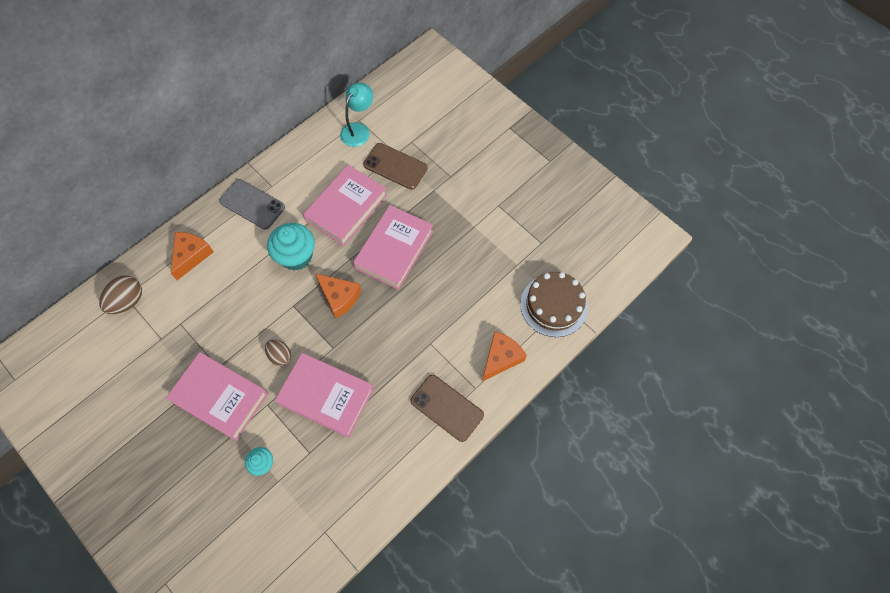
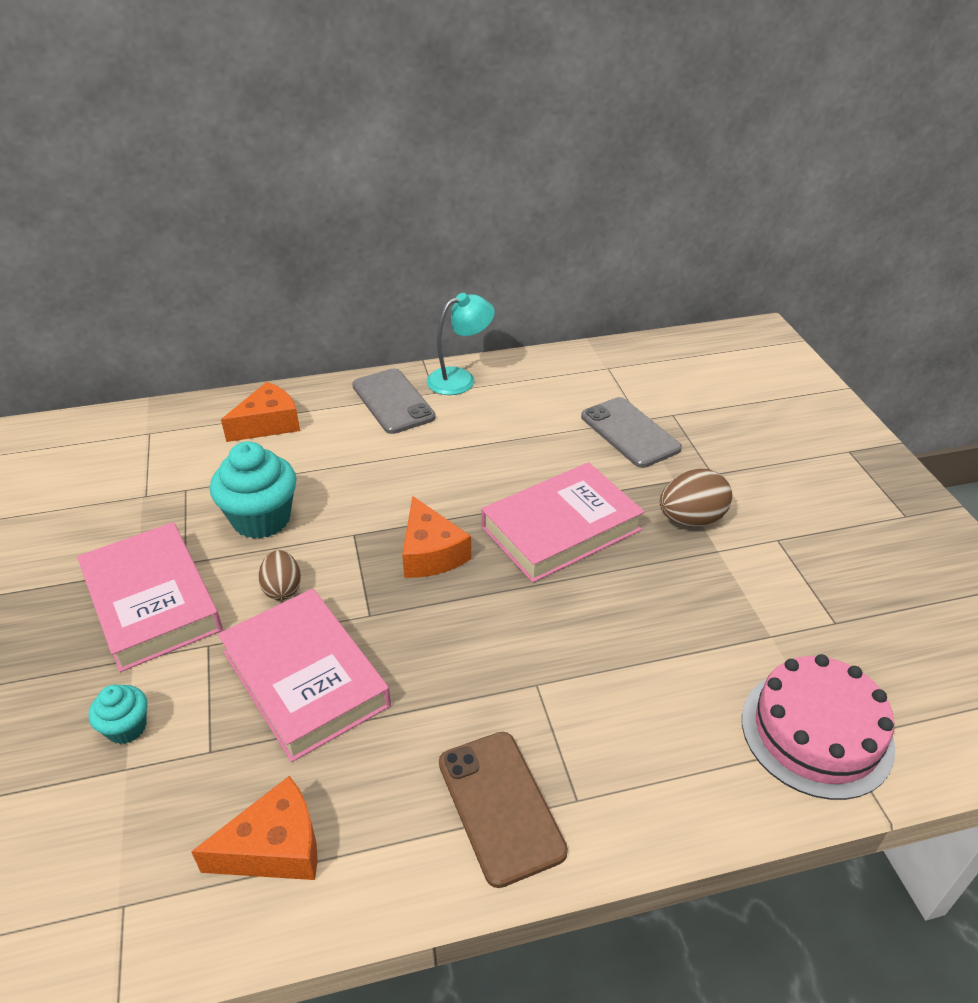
camera: 30 degrees right, 25 degrees down
(127, 301) = (147, 439): brown egg -> brown egg (691, 519)
(296, 256) = (406, 478): turquoise cupcake -> turquoise cupcake (261, 519)
(346, 208) = (521, 452): pink book -> none
(358, 130) = (601, 377): turquoise lamp -> turquoise lamp (460, 379)
(395, 166) = (630, 432): brown phone -> grey phone
(501, 358) = (659, 772): orange cheese -> orange cheese (275, 847)
(554, 305) = (816, 732): brown cake -> pink cake

